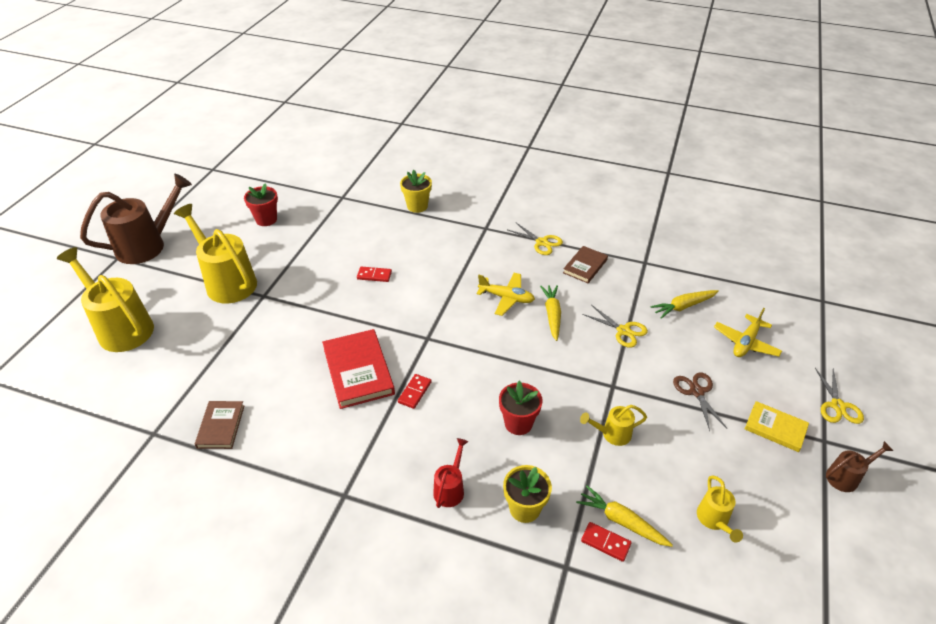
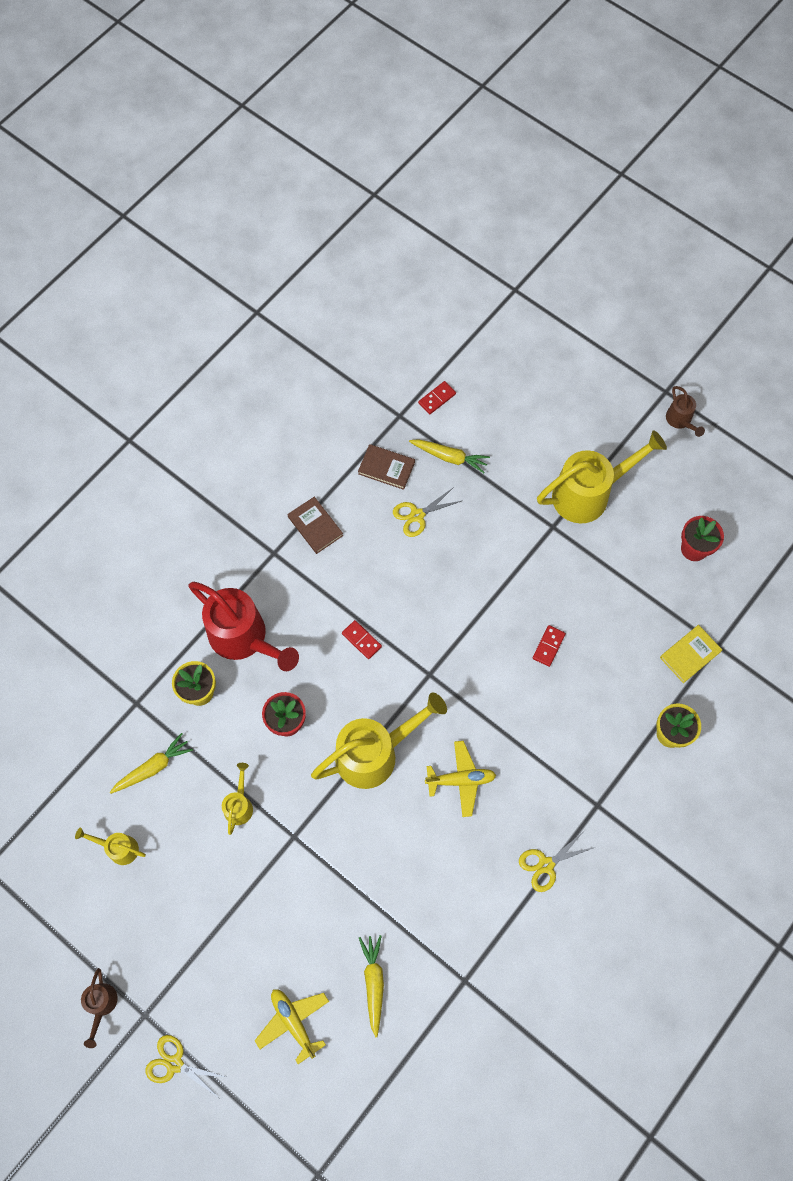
camera: 110 degrees right, 25 degrees up
(121, 327) = (548, 393): yellow watering can -> yellow watering can (375, 753)
(147, 245) = (680, 421): brown watering can -> brown watering can, size x0.48
(358, 371) = (409, 596): red book -> none
(450, 488) = (244, 638): red watering can -> red watering can, size x2.10
(506, 298) = (461, 780): yellow plane -> yellow plane turned 135 degrees counterclockwise
(552, 315) = (416, 819): yellow carrot -> yellow carrot (449, 457)
(585, 266) = (483, 898): brown book -> brown book (315, 526)
(605, 542) = (141, 744): red domino -> red domino (437, 398)
(623, 331) = (363, 888): yellow scissors -> yellow scissors (417, 515)
(696, 392) = (252, 920): brown scissors -> none
(775, 428) = (178, 974): yellow book -> yellow book (690, 654)

